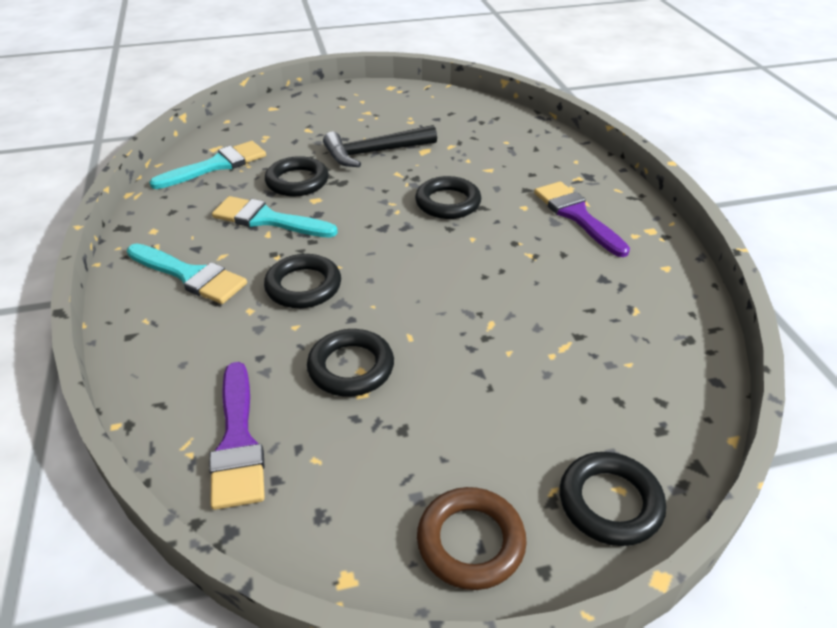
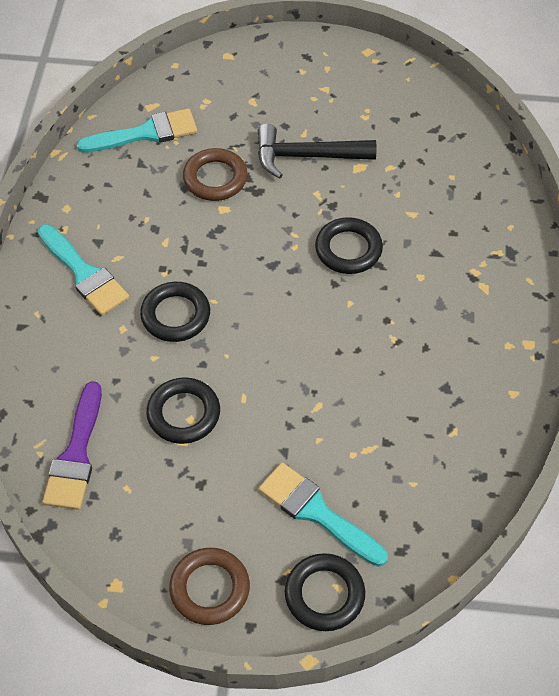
camera: 20 degrees right, 15 degrees up
(267, 219) = (171, 223): turquoise brush -> turquoise brush (316, 512)
(297, 181) = (215, 178): black ring -> brown ring
(577, 215) = (466, 303): purple brush -> none

